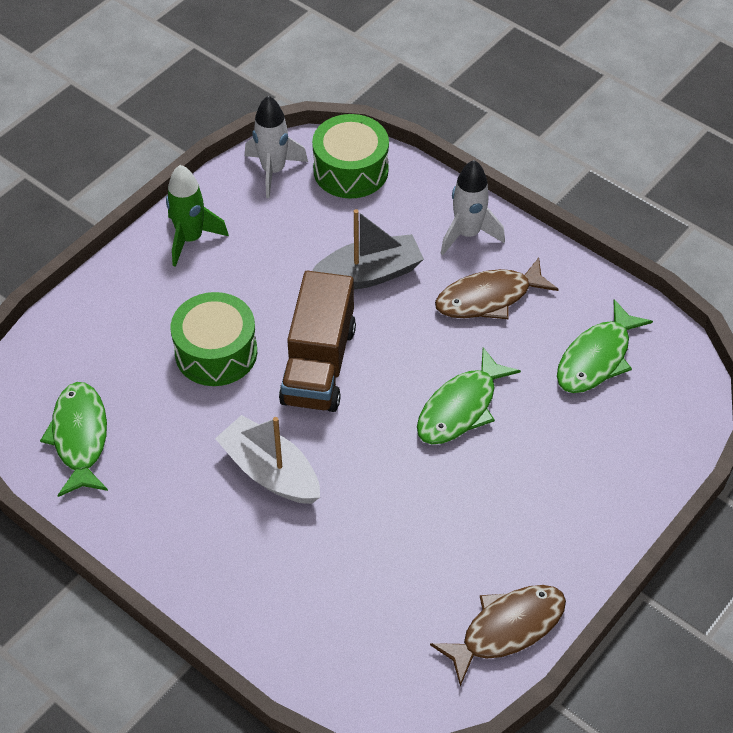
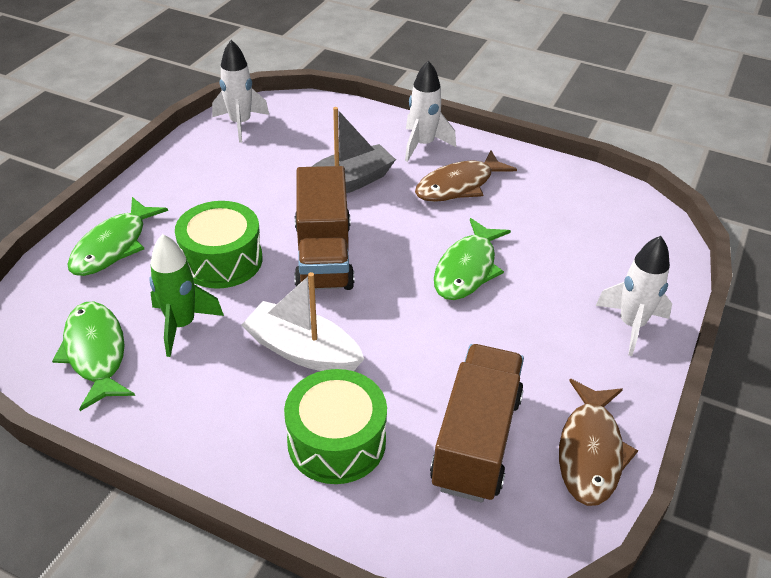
camera: 15 degrees left, 10 degrees down
(190, 239) = (177, 179): green rocket -> green rocket (182, 325)
(350, 170) = (308, 116): green drum -> green drum (336, 441)
(404, 597) = (476, 441): none -> brown truck
(506, 629) = (590, 451): brown fish -> brown fish turned 150 degrees clockwise
(597, 358) = (569, 214): green fish -> green fish (113, 246)
(604, 505) = (631, 325): none -> white rocket

